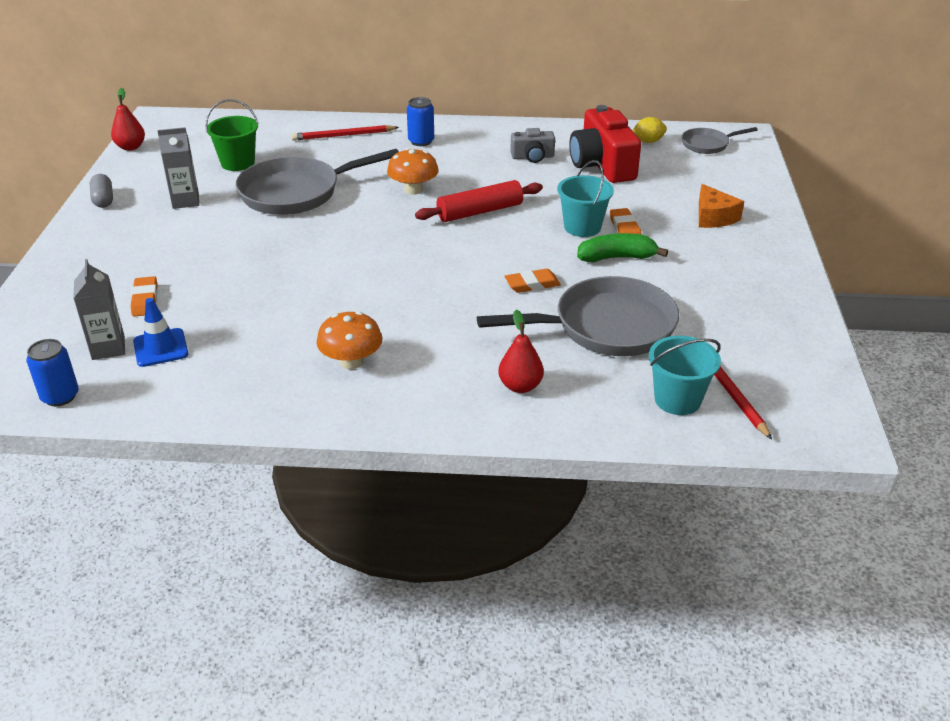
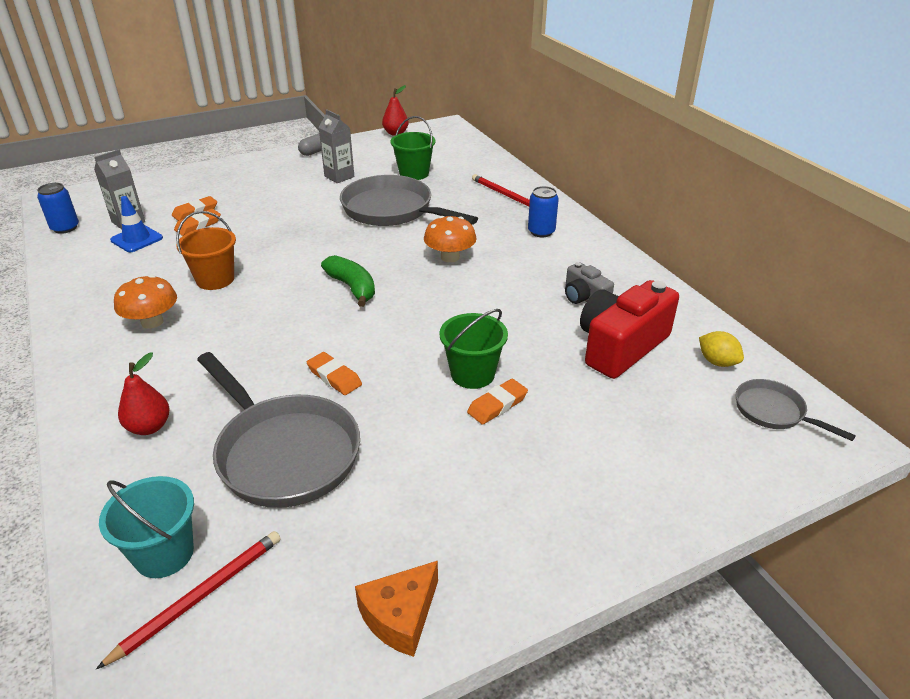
camera: 60 degrees right, 0 degrees up
(181, 303) = (198, 225): none -> orange eraser
(311, 313) = (215, 279): none -> orange bucket
(480, 211) = (445, 303): red rolling pin -> none
(582, 227) = (472, 374): turquoise bucket -> green bucket
(617, 257) = (430, 418): green banana -> green banana (352, 287)
(713, 217) = (592, 470): orange cheese -> orange cheese (400, 616)

